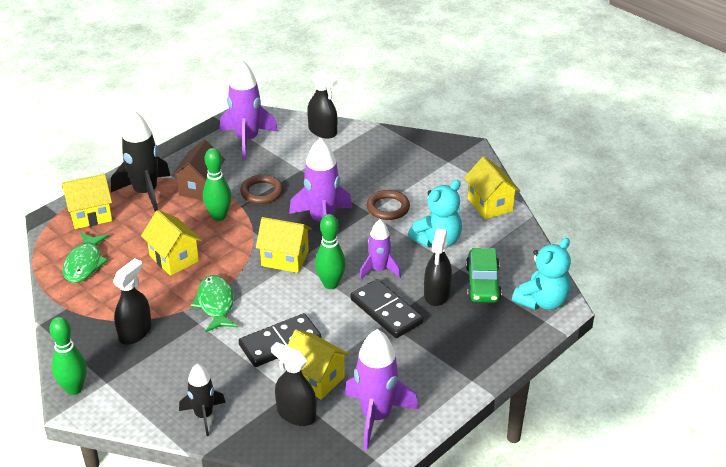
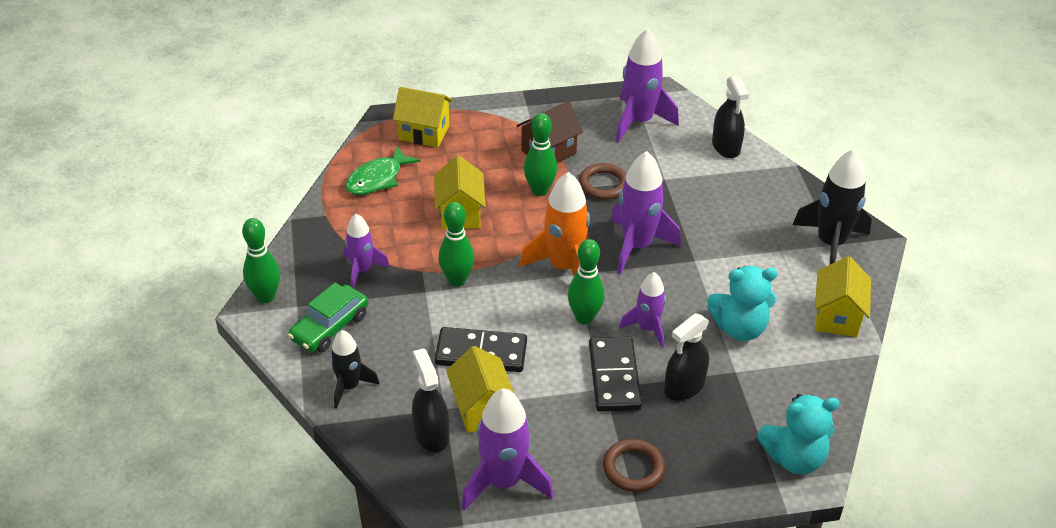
camera: 35 degrees right, 5 degrees up
(135, 332) = (362, 270): black spray bottle -> purple rocket
(146, 193) = (493, 133): black rocket -> black rocket (830, 243)
(215, 304) = (457, 280): green fish -> green bowling pin
(285, 258) = (564, 267): yellow house -> orange rocket
(388, 208) = (719, 265): brown ring -> brown ring (633, 468)
(483, 283) = (745, 402): green car -> green car (330, 327)

